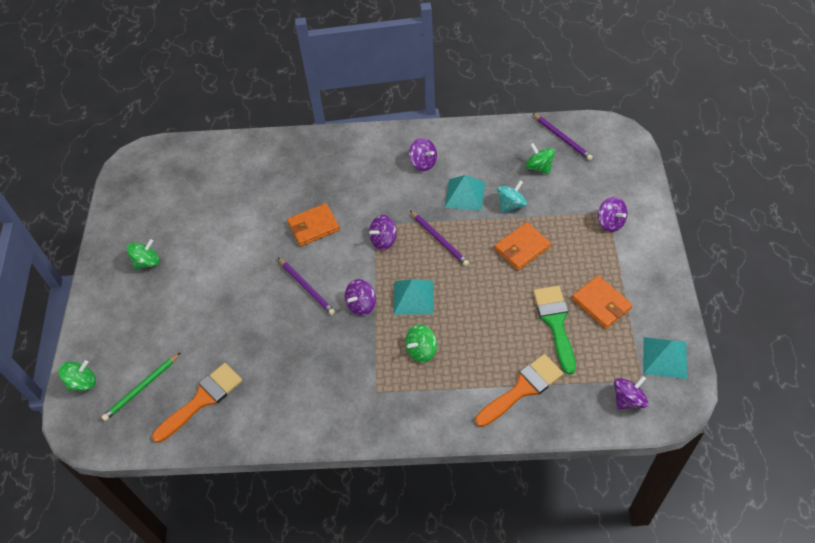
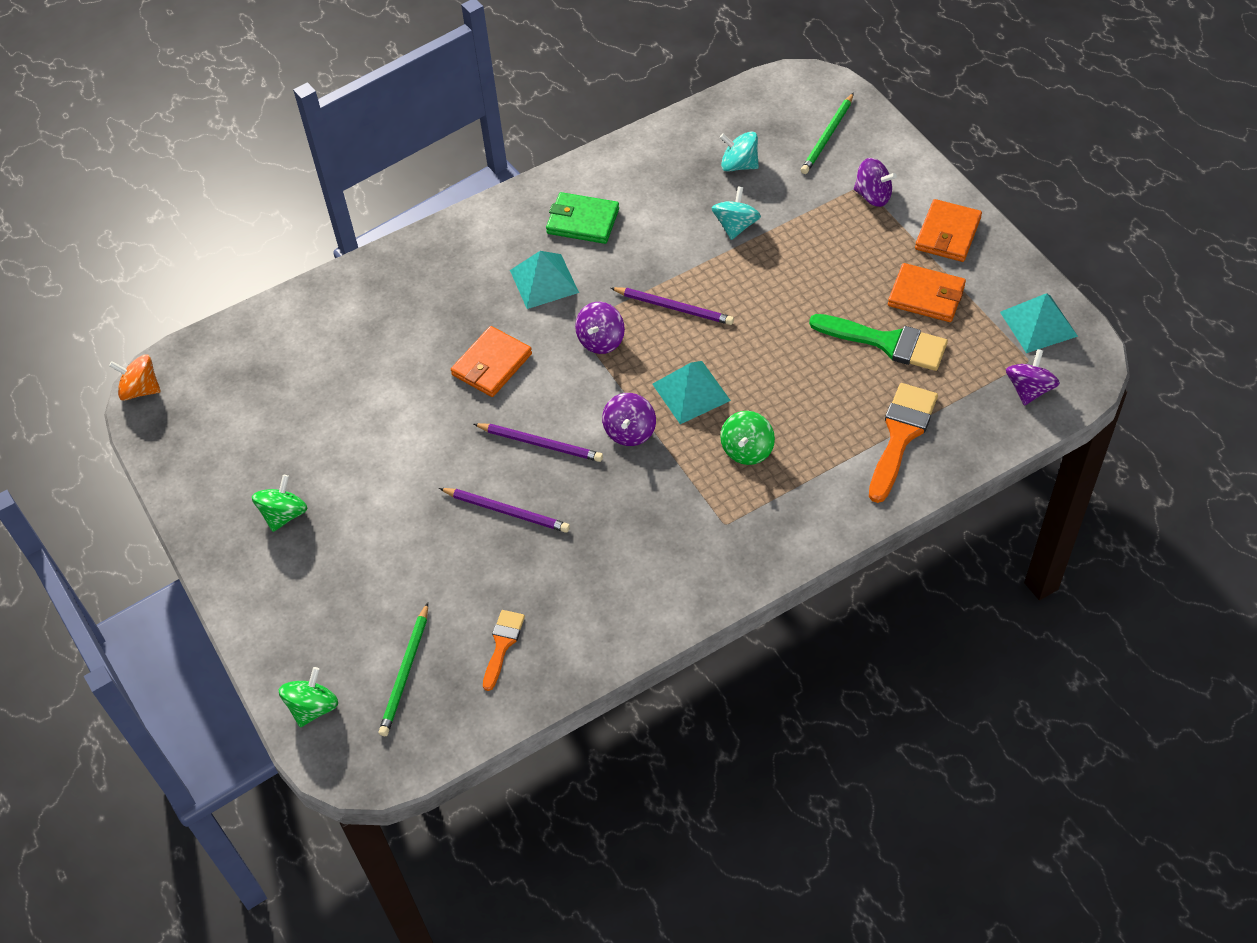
camera: 30 degrees left, 0 degrees up
(129, 157) = (141, 390): none -> orange spinning top
(202, 399) = (502, 644): orange brush -> orange brush, size x0.58
(423, 163) = (583, 221): purple spinning top -> green wallet
(465, 194) = (667, 238): turquoise pyramid -> turquoise pyramid (544, 281)
(522, 248) = (786, 272): orange wallet -> orange wallet (947, 234)
(539, 167) = (739, 165): green spinning top -> turquoise spinning top
(555, 323) = (887, 342): green brush -> green brush turned 150 degrees clockwise
(562, 138) = (743, 117): purple pencil -> purple pencil (507, 511)
(607, 172) = (827, 136): none -> green pencil

